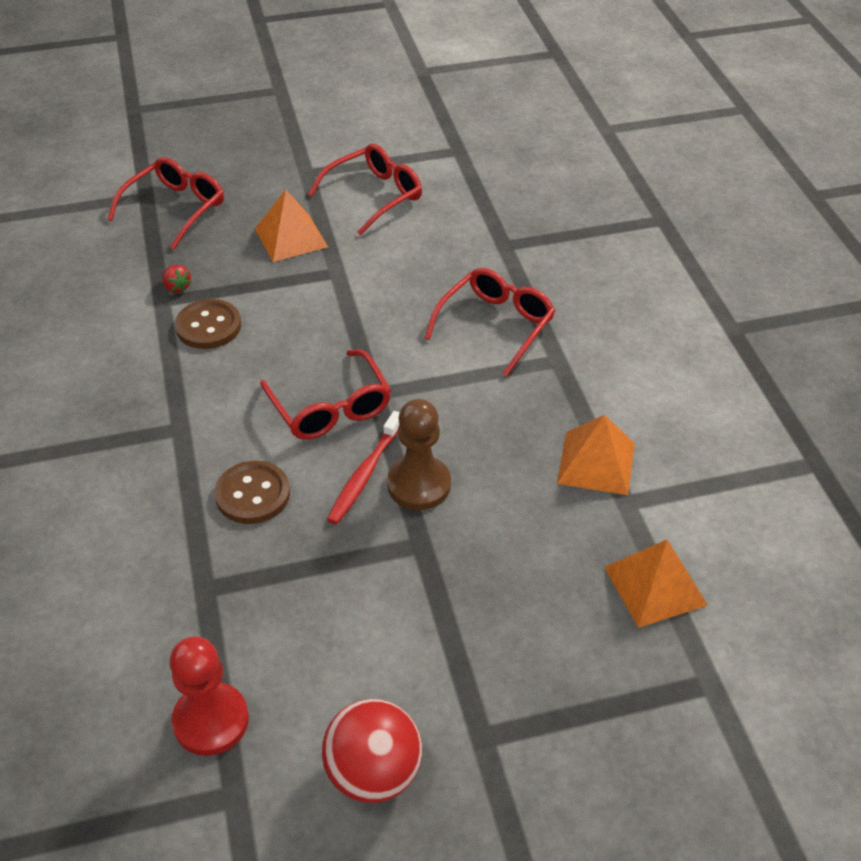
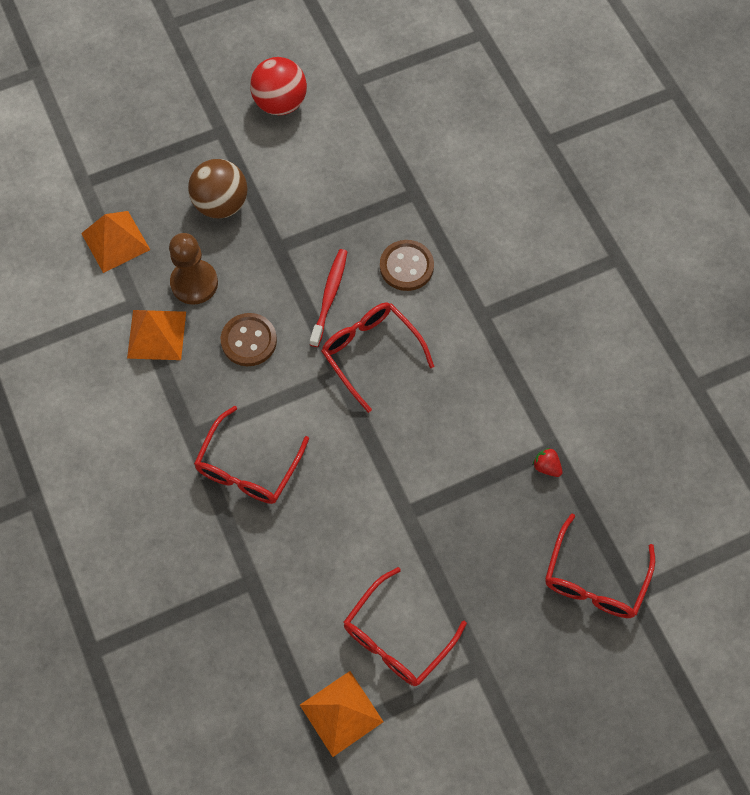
camera: 170 degrees right, 20 degrees up
(208, 326) = (500, 423): brown button -> brown button (249, 341)
(211, 721) = (381, 116): red pawn -> none
(291, 237) = (464, 555): orange pyramid -> orange pyramid (341, 713)
(419, 485) = (288, 294): brown pawn -> brown pawn (194, 283)
(495, 615) = (221, 204): none -> brown ball

